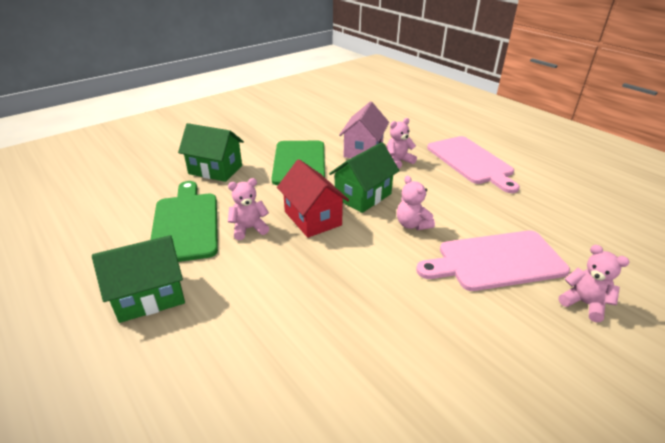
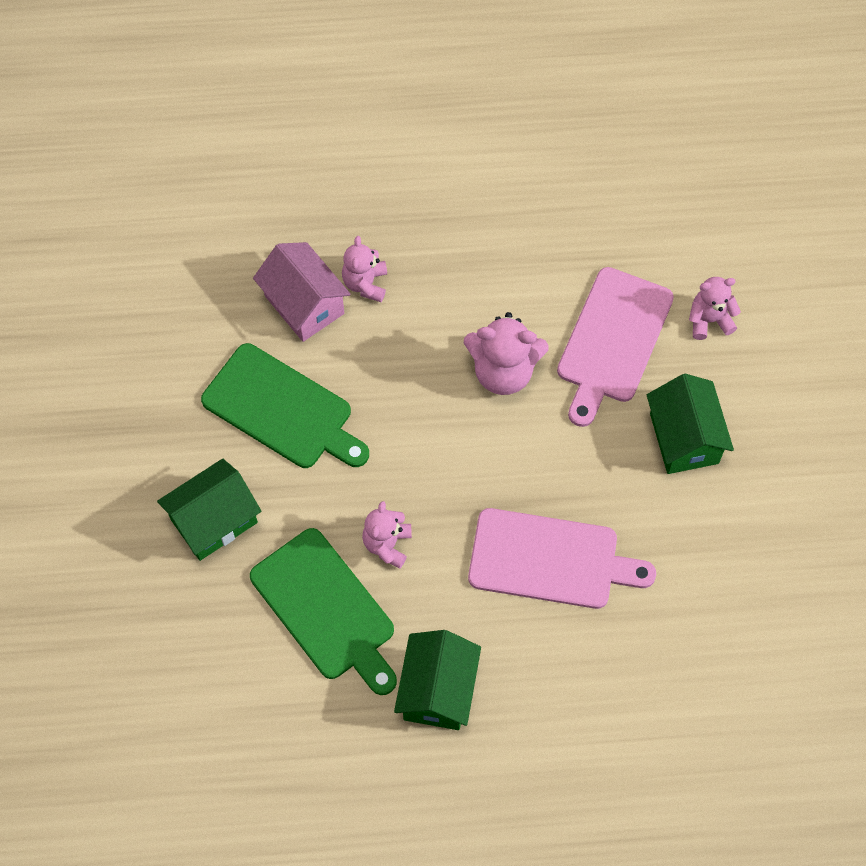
camera: 55 degrees left, 30 degrees up
(185, 224) = (326, 609): green cutting board -> green cutting board turned 150 degrees counterclockwise
(312, 218) = (416, 466): red house -> none
(363, 196) = (412, 382): green house -> green house (684, 438)
(412, 224) = (503, 371): pink teddy bear -> pink teddy bear, size x1.58
(471, 162) = (432, 200): pink cutting board -> pink cutting board (550, 560)

